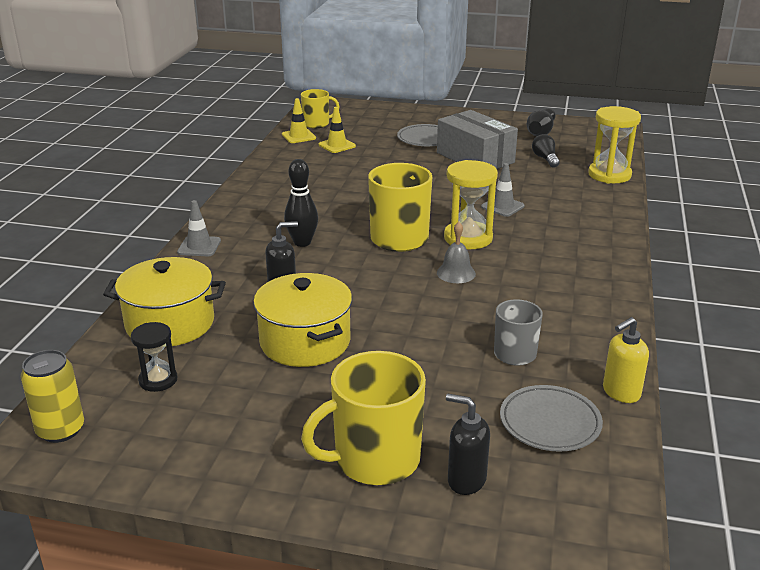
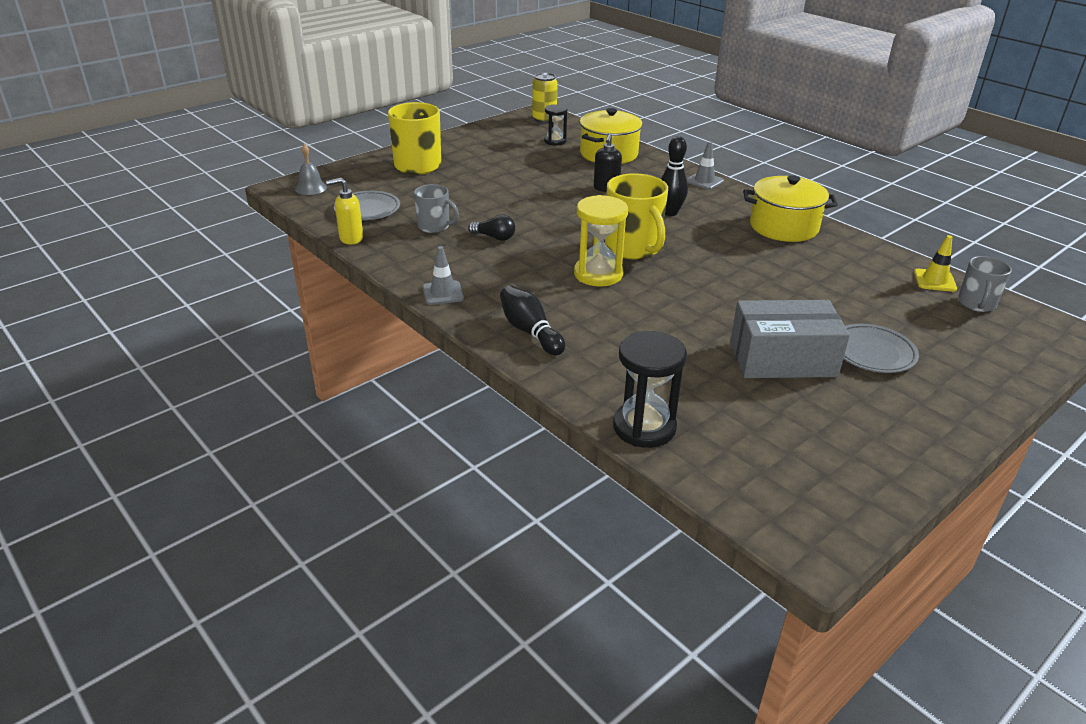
camera: 125 degrees right, 5 degrees up
(305, 342) = (538, 178): yellow pot -> yellow pot (783, 227)
(317, 124) = (976, 304): yellow mug -> grey mug
(337, 145) = (888, 292): yellow traffic cone -> none
(456, 273) = (551, 247): grey bell -> grey bell (311, 188)
(466, 480) = (371, 177): black soap dispenser -> none
(502, 206) = (638, 317): grey traffic cone -> grey traffic cone (443, 293)
(540, 132) = (840, 456): black bowling pin -> black bowling pin (530, 332)
(545, 159) = (737, 406): black light bulb -> black light bulb (494, 237)
(609, 175) = (644, 427): yellow hourglass -> black hourglass
(620, 392) = (351, 238): yellow soap dispenser -> yellow soap dispenser turned 105 degrees counterclockwise

